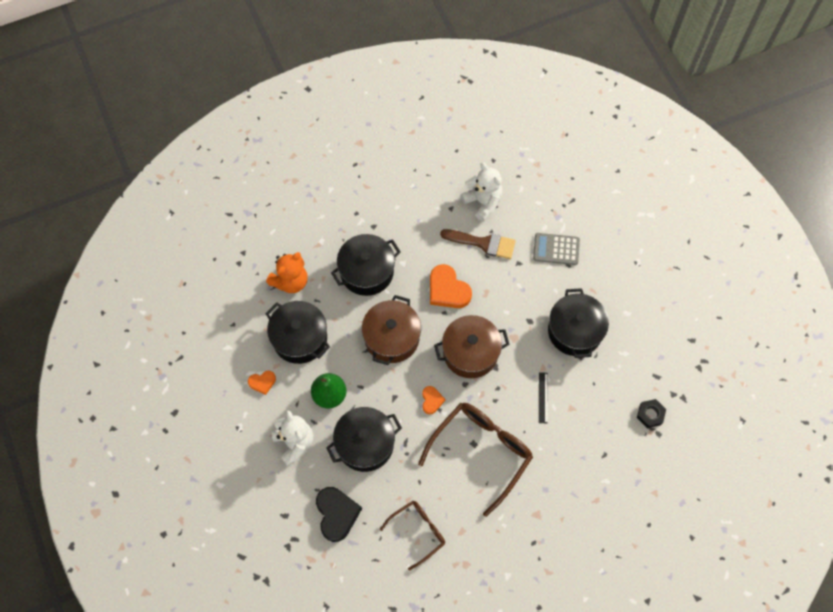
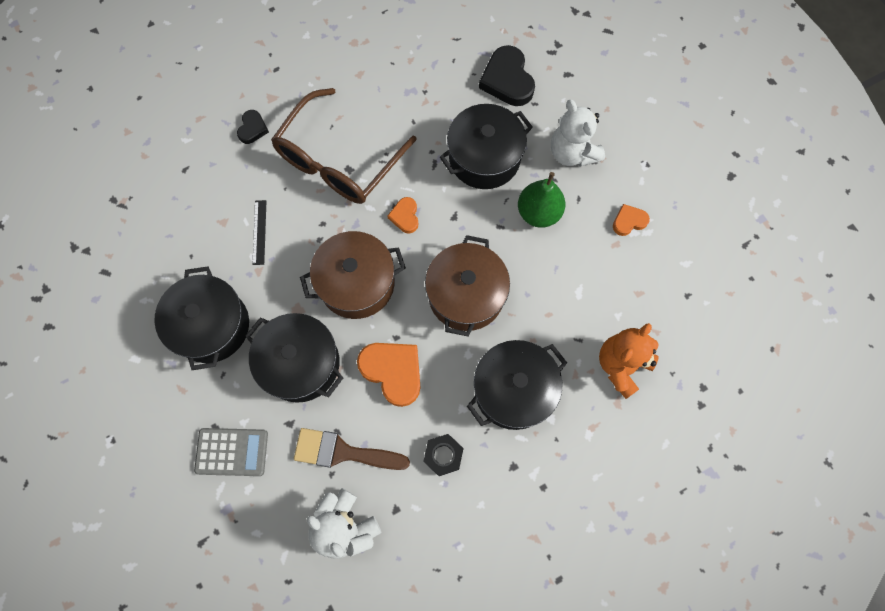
camera: 175 degrees right, 5 degrees up
(300, 338) = (591, 284): black pot -> black pot (301, 364)
(418, 532) = (410, 69): brown glasses -> none
(551, 486) = (253, 129): none -> black heart
(650, 414) = (120, 222): black nut -> black nut (443, 455)

